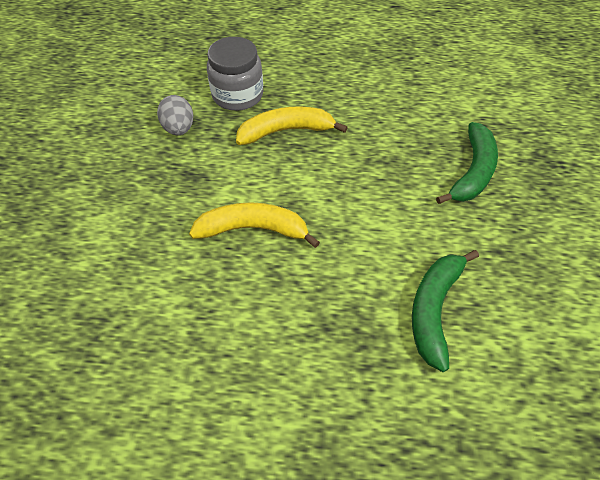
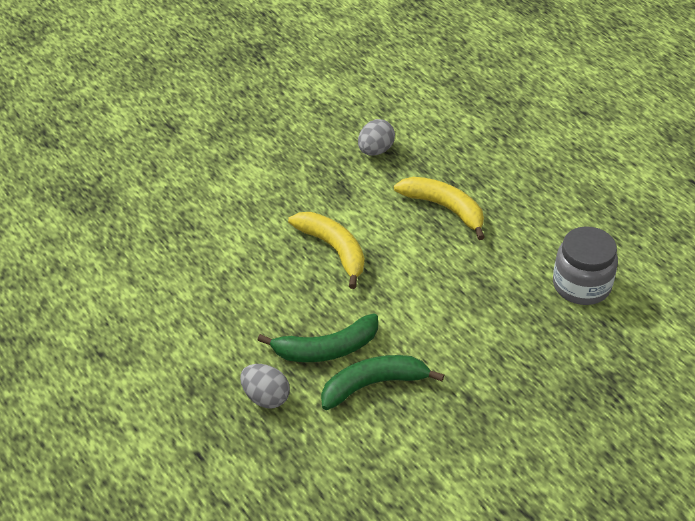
camera: 50 degrees right, 10 degrees down
(238, 95) = (448, 157): grey jar -> grey jar (581, 285)
(381, 413) = (265, 397): none -> grey egg
(472, 171) = (536, 342): green banana -> green banana (326, 349)

